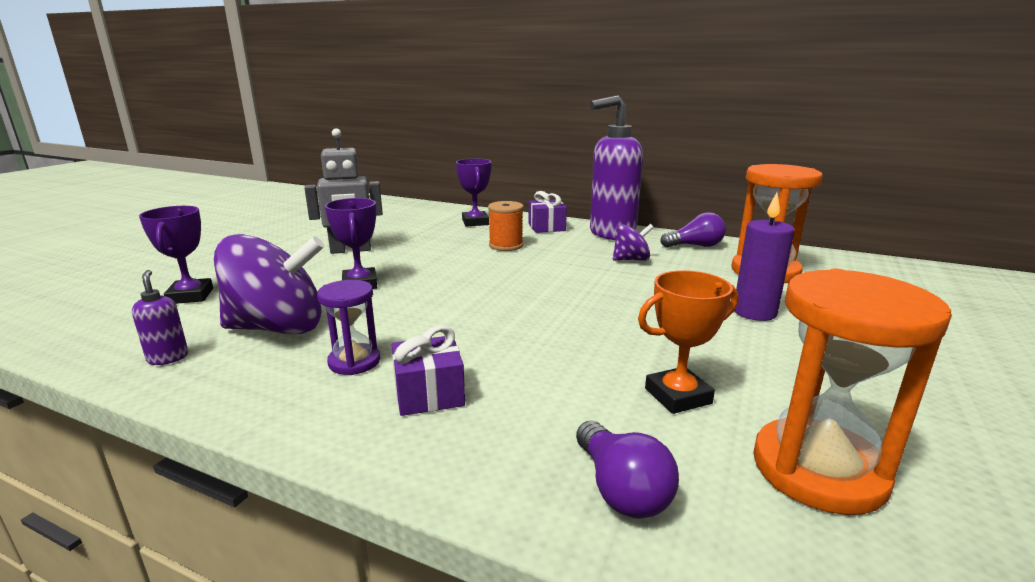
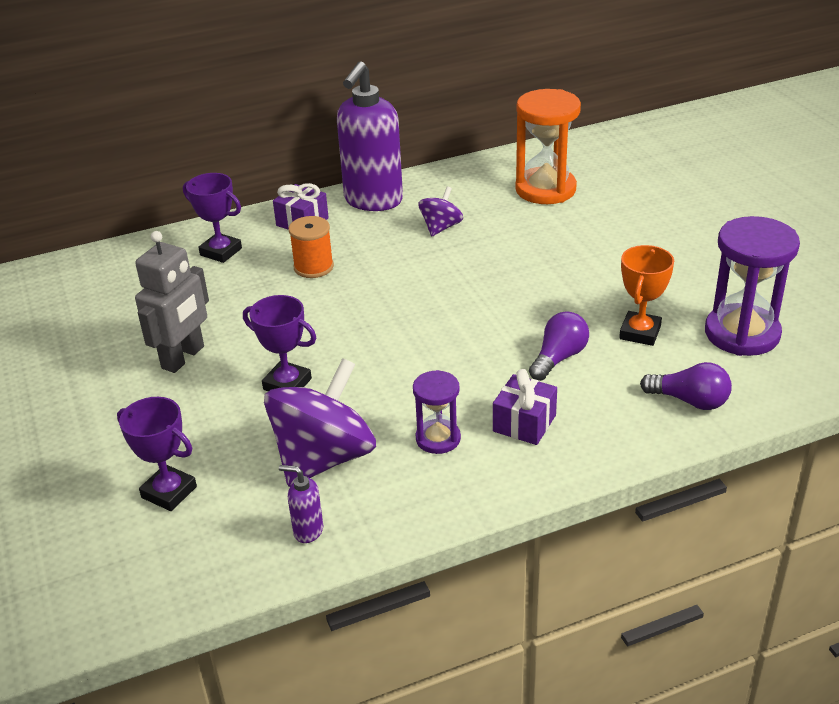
camera: 45 degrees left, 15 degrees up
(695, 246) = (460, 182): purple light bulb -> purple light bulb (559, 358)
(754, 312) = (591, 238): purple candle -> none
(818, 470) = (742, 333): orange hourglass -> purple hourglass

